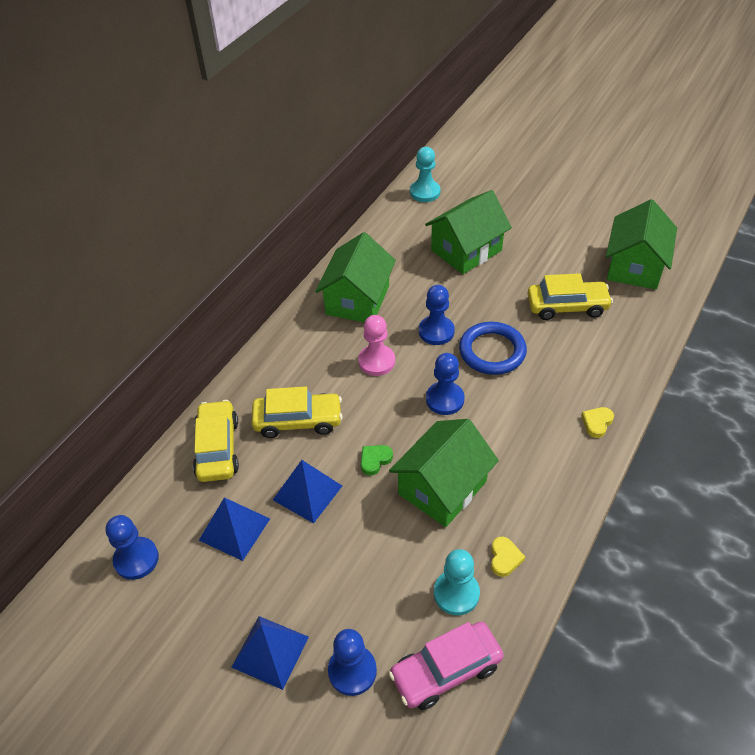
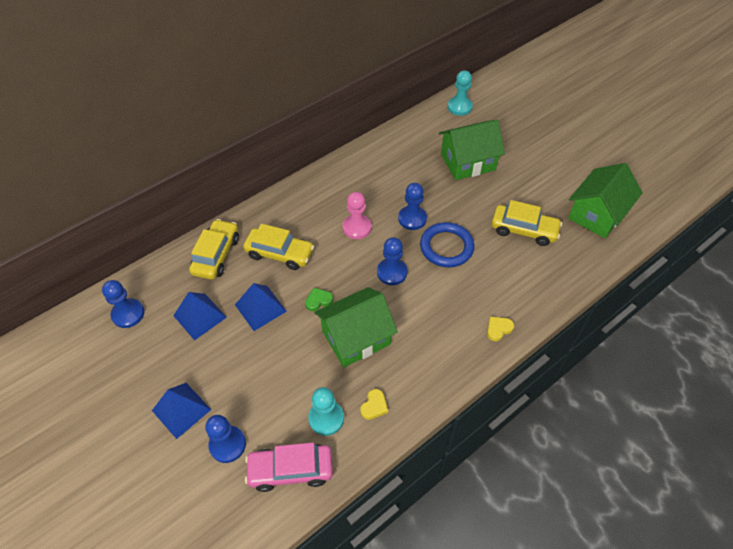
camera: 20 degrees right, 5 degrees up
(357, 300) = (366, 177): green house -> none

